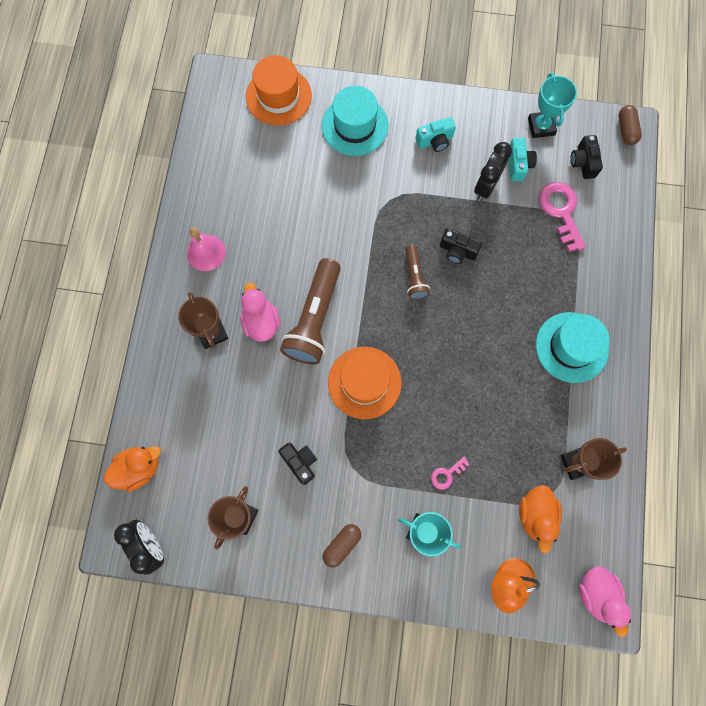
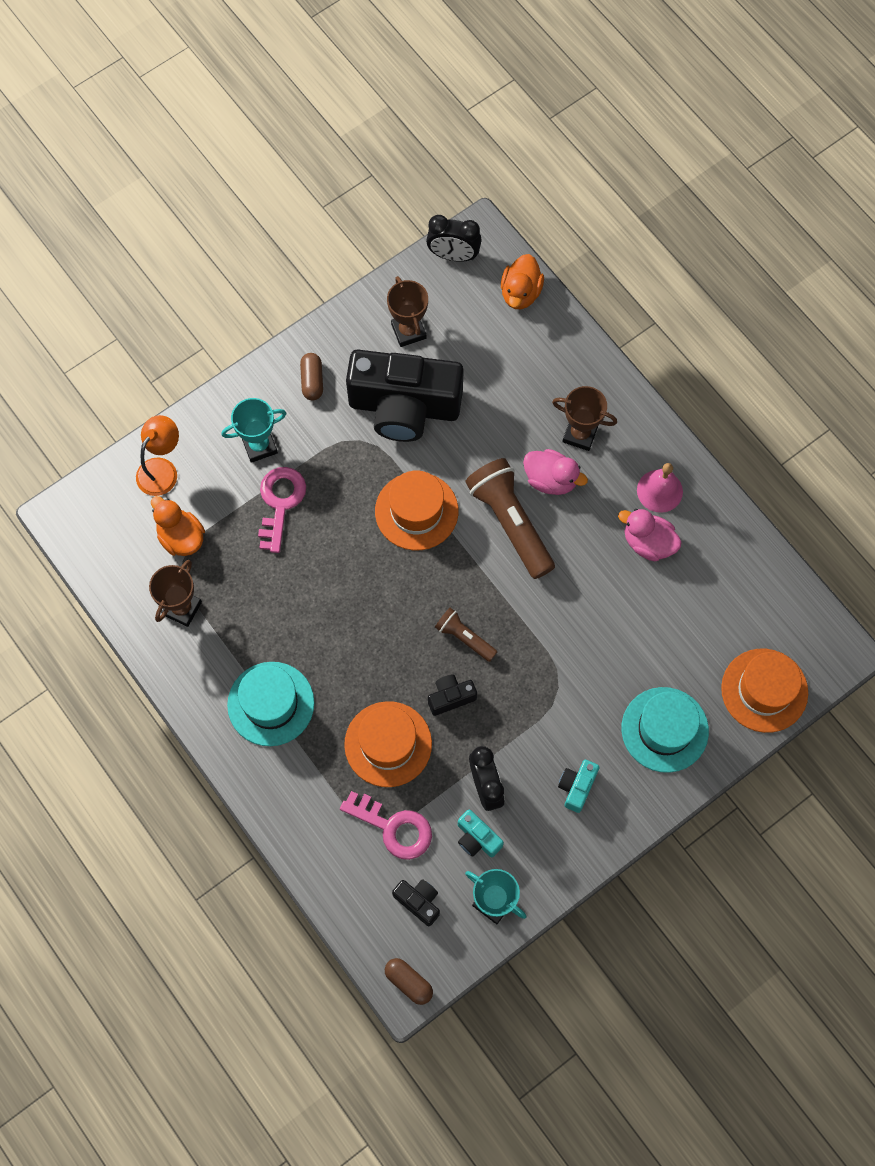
camera: 135 degrees right, 5 degrees down
(300, 462) = (404, 407): black camera -> black camera, size x2.48
(447, 474) = (280, 503): pink key -> pink key, size x1.95
(521, 259) = (388, 744): none -> orange hat
(596, 593) = (82, 523): pink duck -> pink duck (648, 542)

